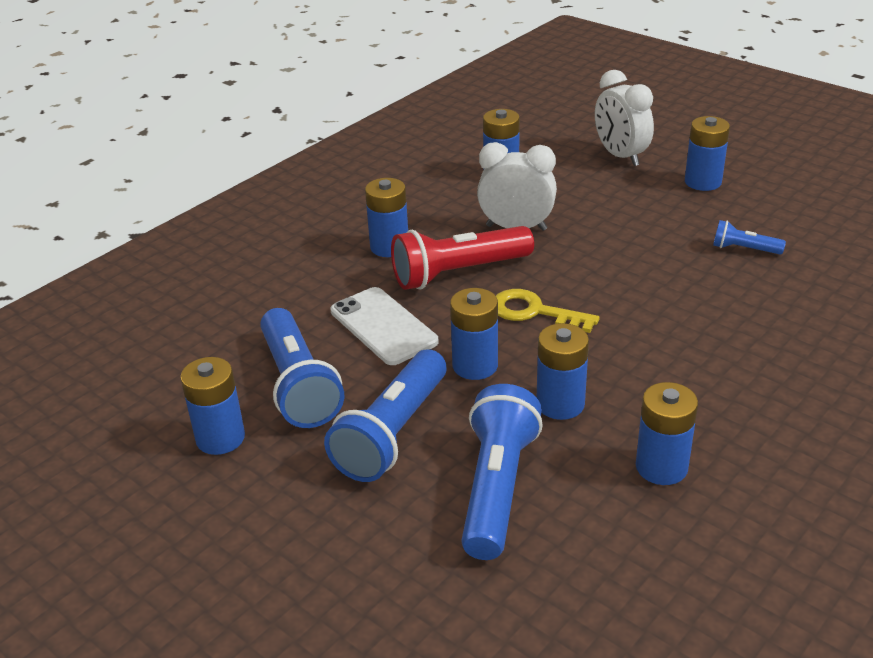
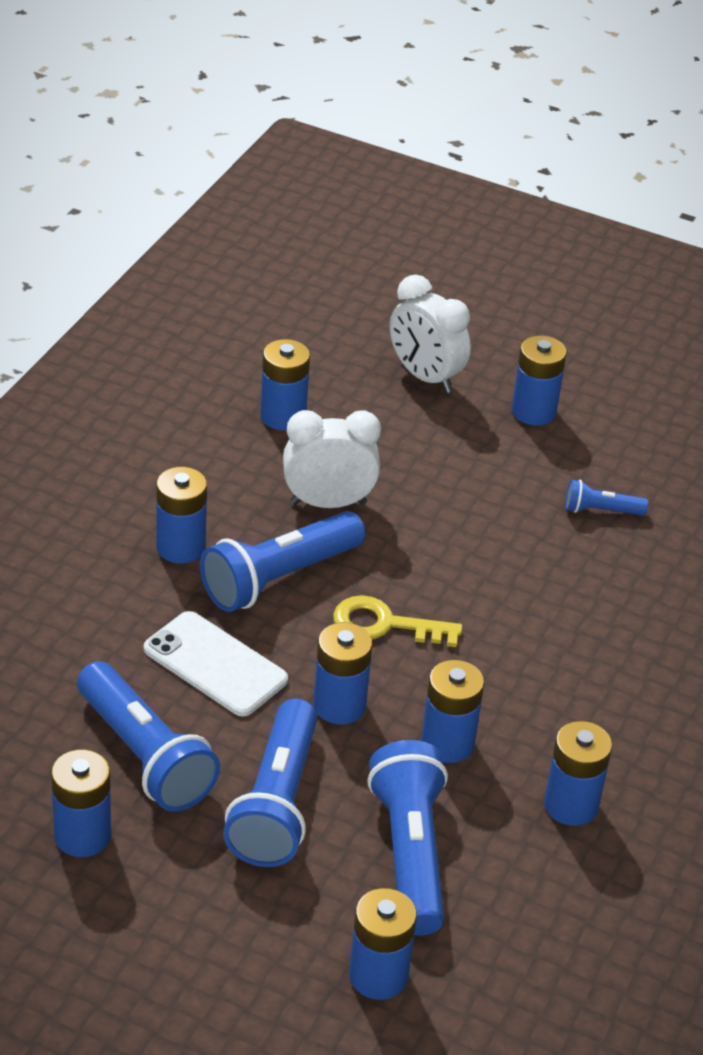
camera: 20 degrees left, 5 degrees up
(431, 591) = (378, 975): none -> blue battery
(458, 273) = (279, 578): red flashlight -> blue flashlight

